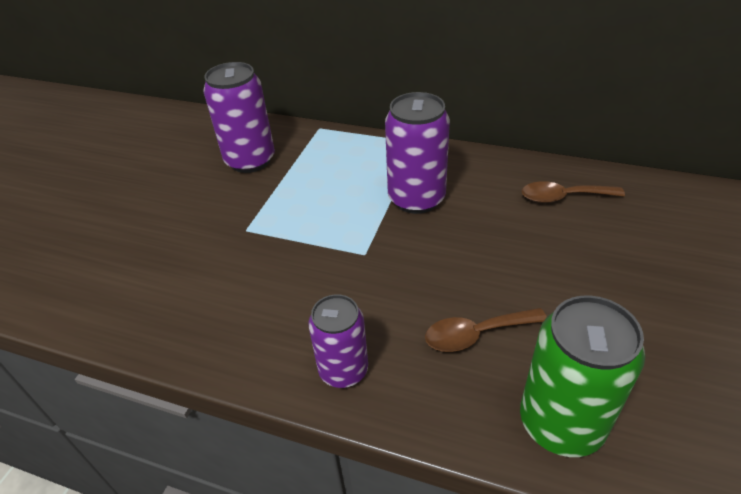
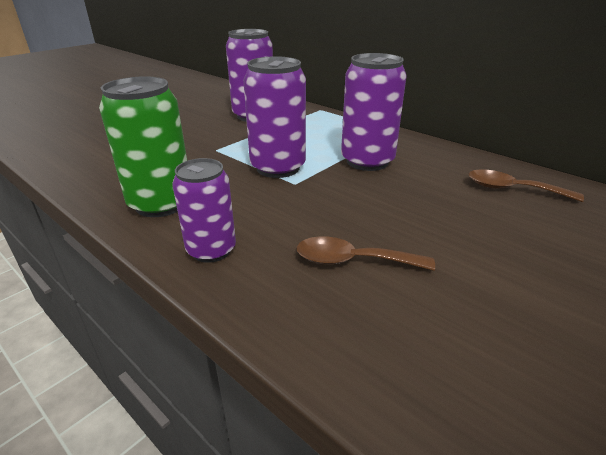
camera: 20 degrees right, 10 degrees down
(333, 237) = (278, 168): none -> purple can
(561, 423) = (393, 360): green can -> green can (161, 203)

